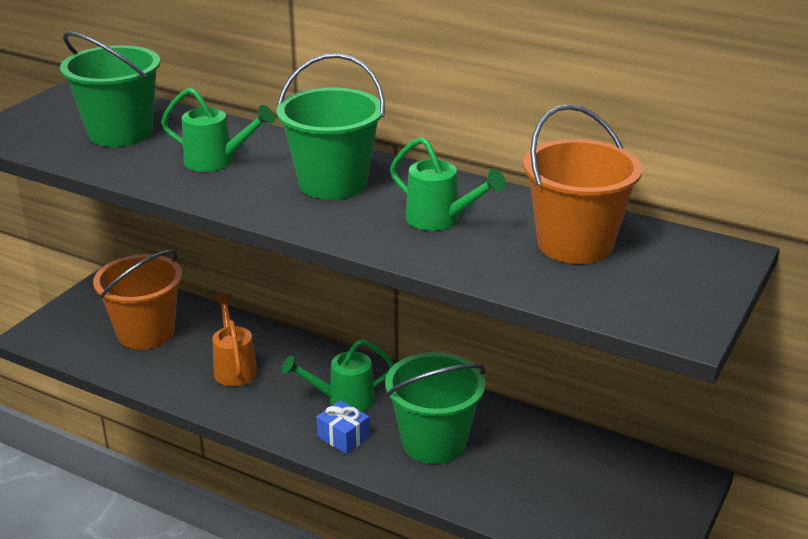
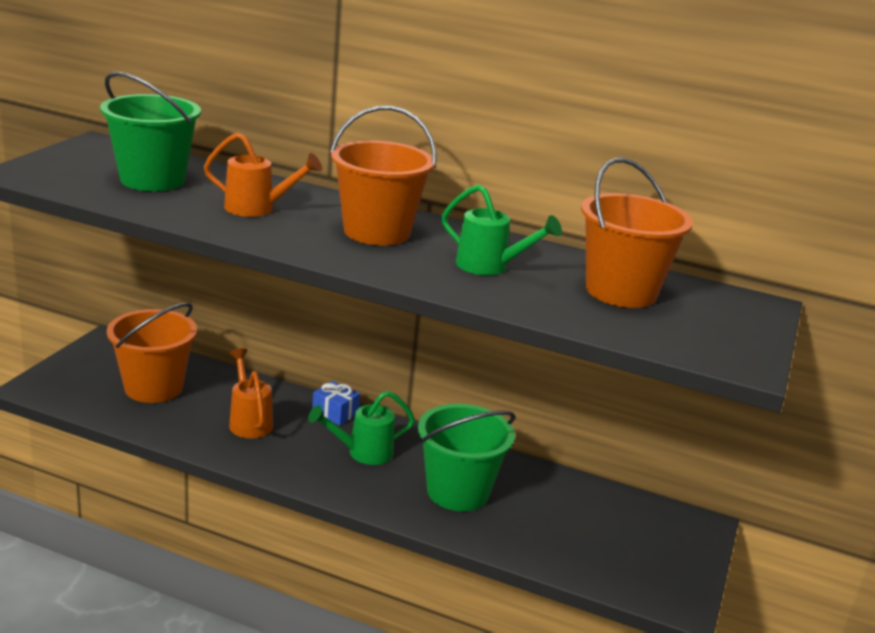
camera: 10 degrees left, 5 degrees down
(217, 162) = (258, 209): green watering can -> orange watering can
(333, 183) = (377, 232): green bucket -> orange bucket
(343, 437) = (369, 486): blue gift -> blue gift (335, 413)

